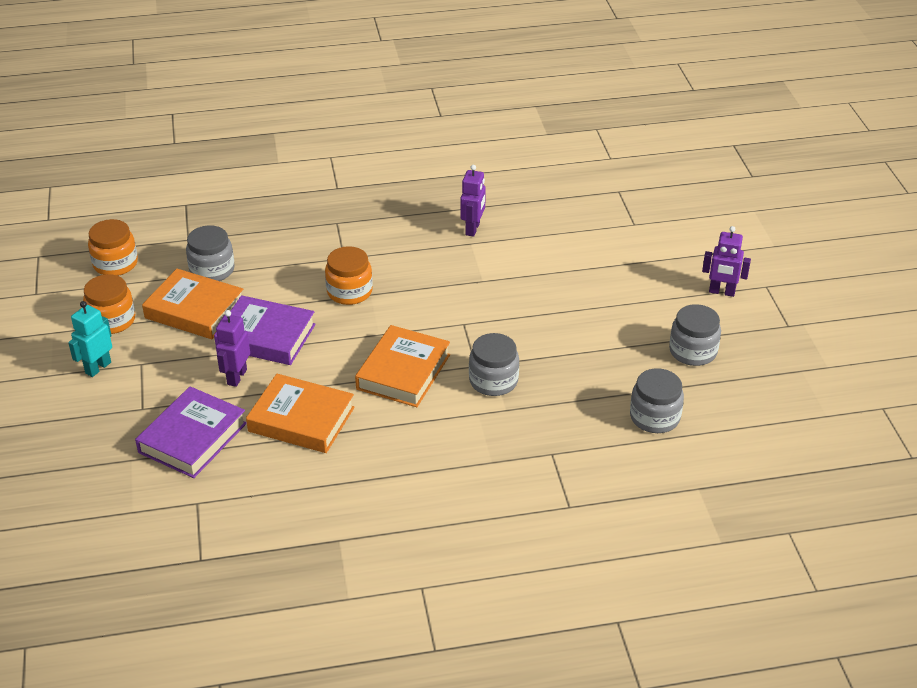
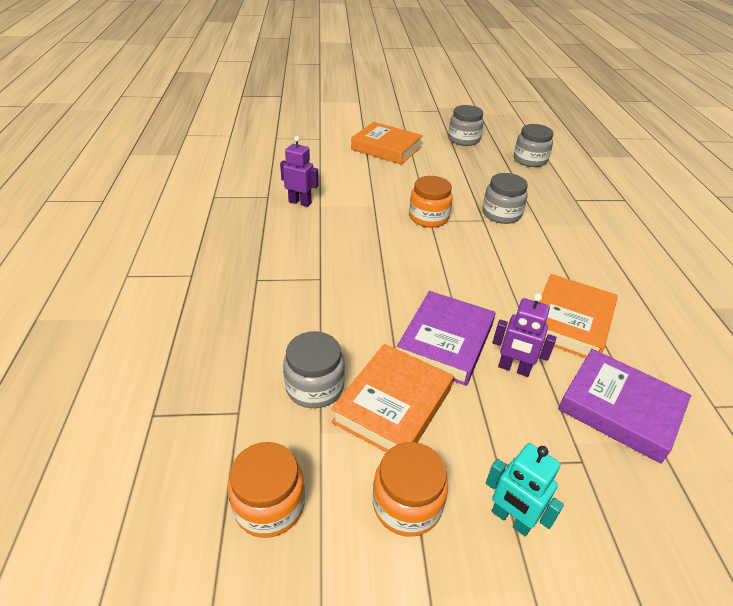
camera: 85 degrees left, 0 degrees up
(349, 292) = (377, 278): orange jar -> orange jar (428, 217)
(403, 372) = (494, 256): orange book -> orange book (386, 148)
(721, 292) = (404, 122): purple robot -> none

